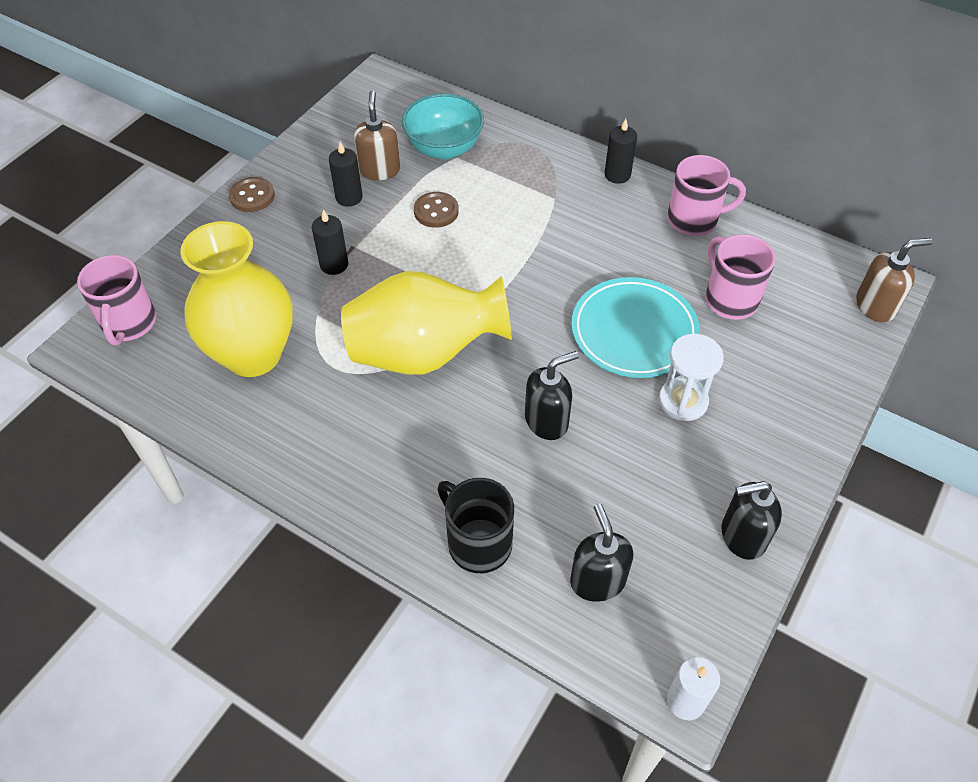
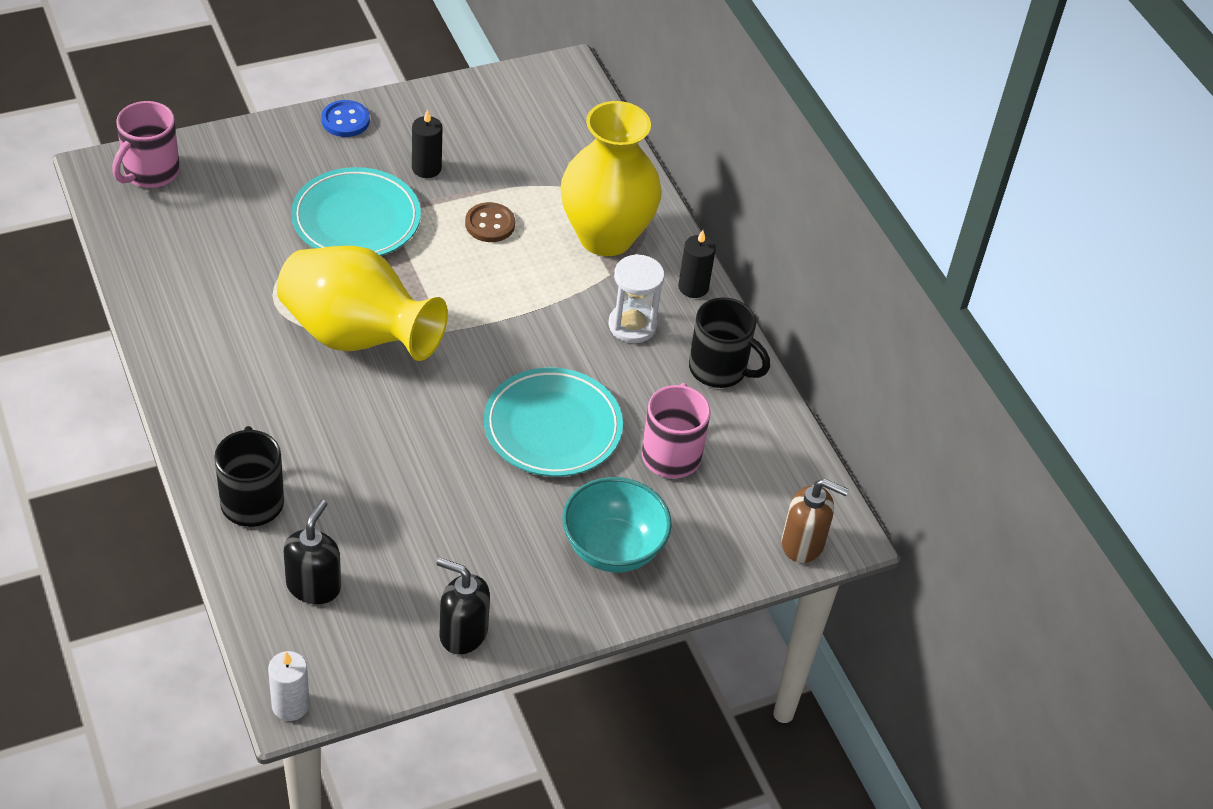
camera: 30 degrees right, 5 degrees down
(252, 196) = (345, 120): brown button -> blue button
(253, 354) = (221, 254): yellow vase -> yellow vase (605, 236)
(334, 264) = (356, 219): black candle -> turquoise plate
(379, 170) = (478, 158): brown soap dispenser -> none
(444, 148) = (557, 171): turquoise bowl -> turquoise bowl (613, 548)
(547, 421) = (400, 449): black soap dispenser -> none
(683, 401) = (531, 507): white hourglass -> white hourglass (632, 325)
(694, 220) = (719, 369): pink mug -> black mug

